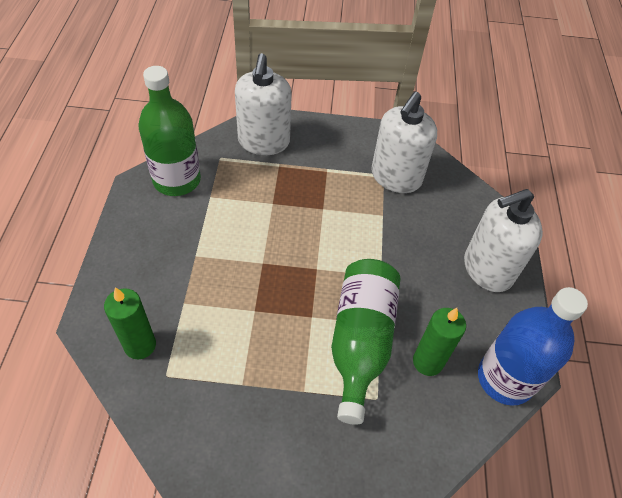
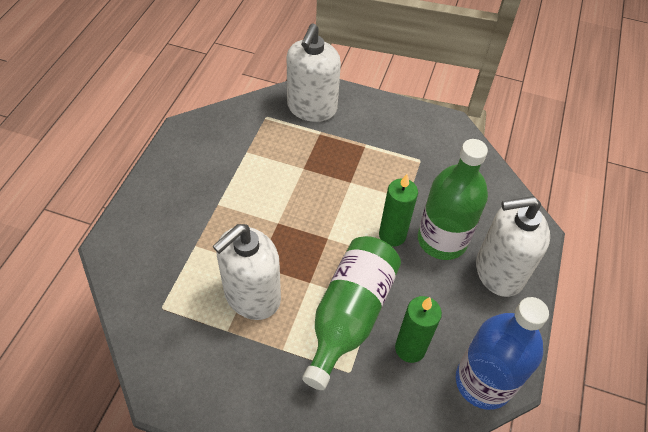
camera: 15 degrees right, 0 degrees up
(140, 345) = (146, 276): green candle -> green candle (392, 235)
(177, 180) = (220, 131): green bottle -> green bottle (442, 240)
(395, 177) = (432, 164): white soap dispenser -> white soap dispenser (252, 296)

